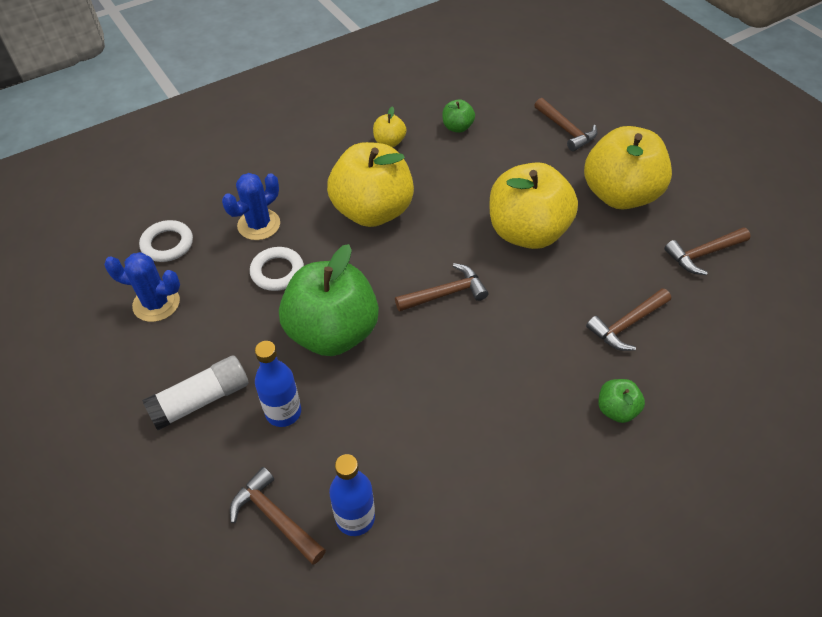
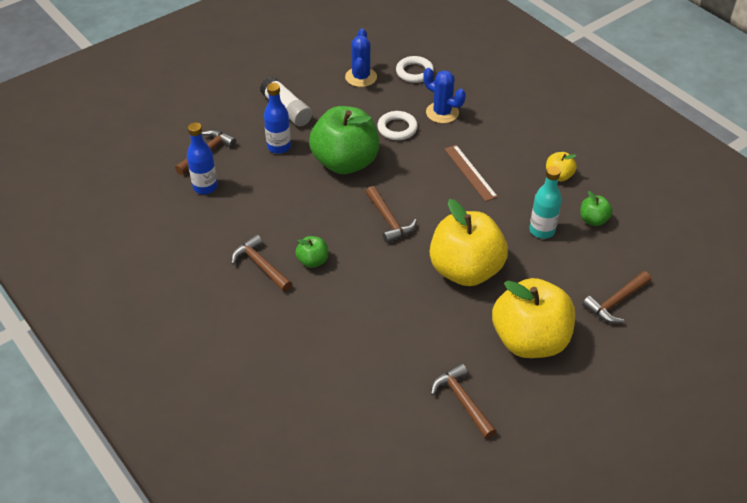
camera: 85 degrees right, 5 degrees down
(372, 211) = (470, 172): yellow apple -> brown ruler
(470, 166) = (542, 230): none -> turquoise bottle
(616, 409) = (287, 322): green apple -> green apple (313, 261)
(627, 324) = (370, 335): brown hammer -> brown hammer (261, 265)

